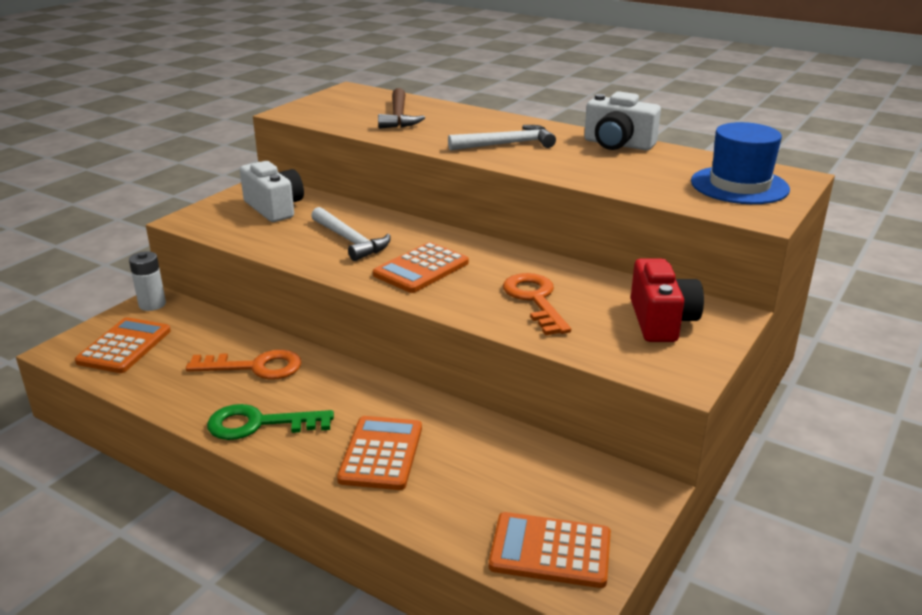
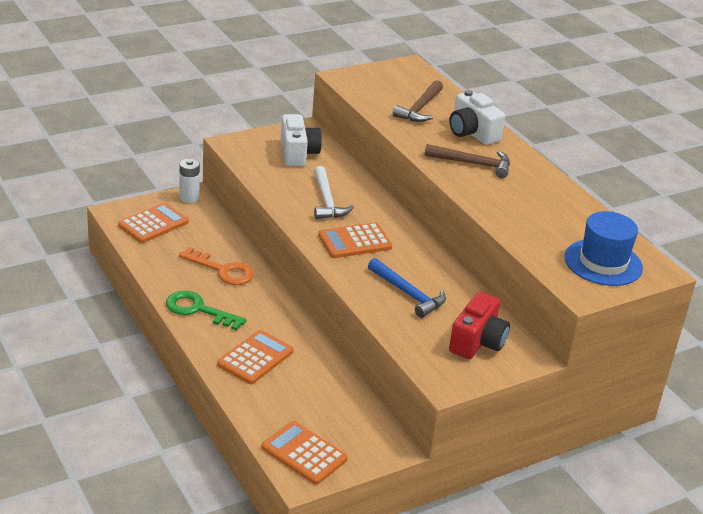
camera: 25 degrees right, 5 degrees up
(507, 144) = (473, 164): white hammer -> brown hammer
(535, 300) = (408, 294): orange key -> blue hammer
(618, 144) = (558, 193): white camera -> white camera (472, 133)

